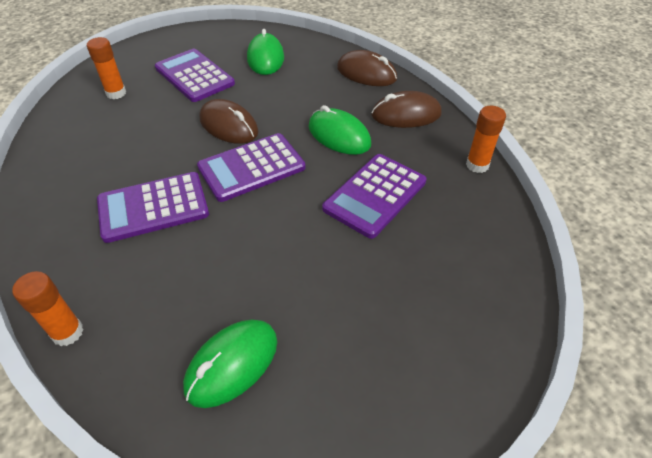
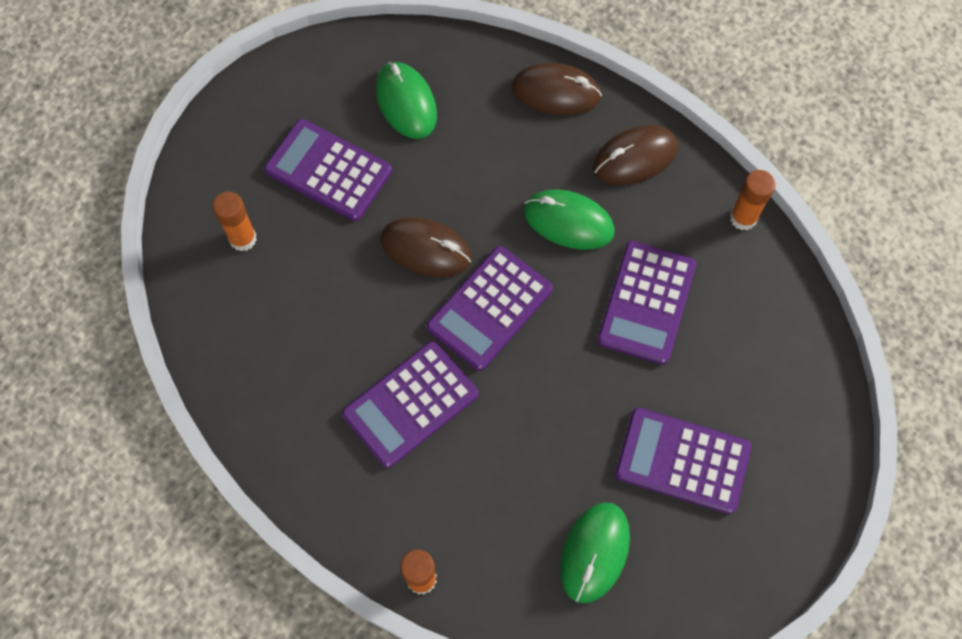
camera: 20 degrees left, 20 degrees up
(353, 314) = (682, 461): none -> purple calculator

